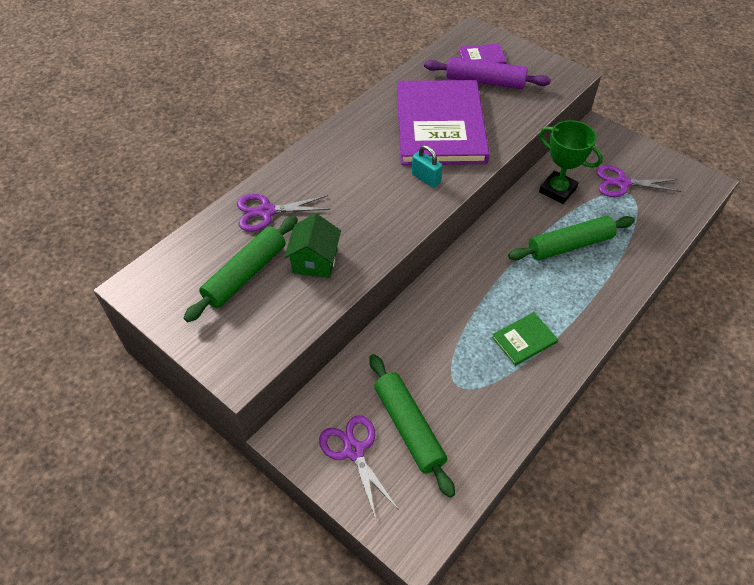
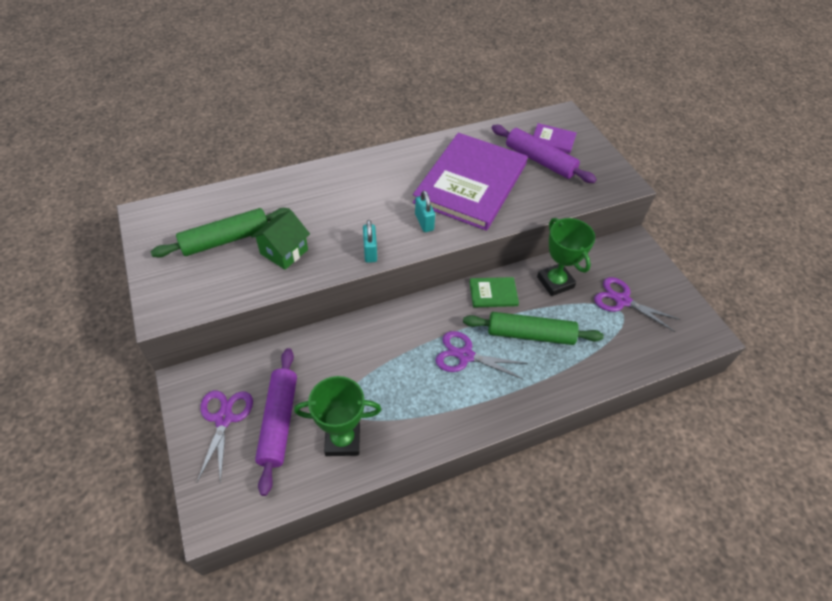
camera: 25 degrees right, 0 degrees up
(266, 212) = (279, 198): purple scissors -> purple scissors (465, 356)
(398, 226) = (370, 252): none -> turquoise padlock
(409, 427) = (279, 422): green rolling pin -> purple rolling pin
(479, 414) = (342, 440): none -> green trophy
(524, 340) = (428, 397): green book -> green book (493, 293)

